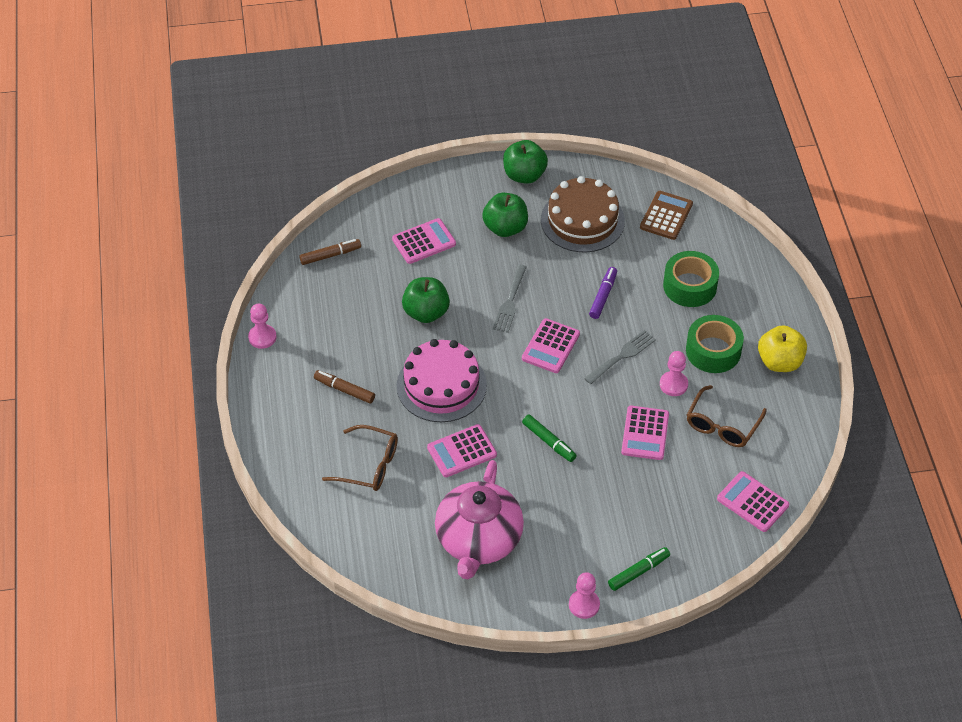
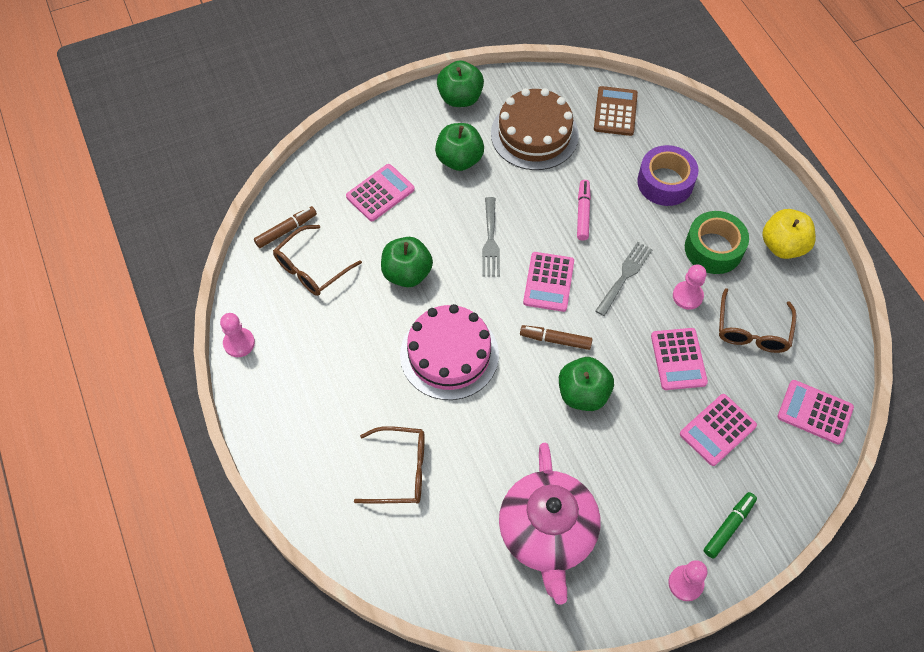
camera: 15 degrees left, 10 degrees up
(343, 291) = (311, 268): none -> brown glasses
(344, 390) = (347, 385): brown marker -> brown marker (555, 340)
(462, 451) = (495, 428): pink calculator -> pink calculator (717, 430)
(549, 442) = (583, 394): green marker -> green apple
(603, 296) = (583, 213): purple marker -> pink marker
(690, 286) = (665, 182): green tape -> purple tape

